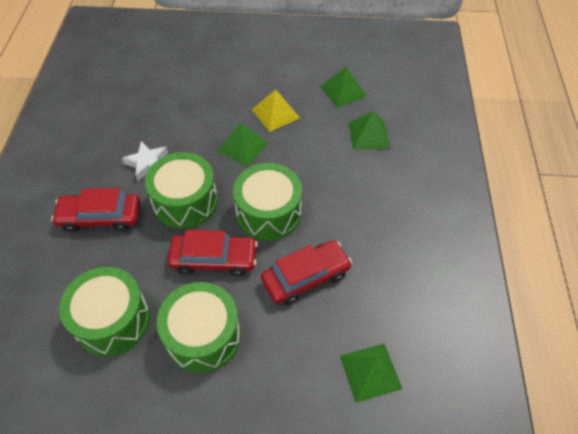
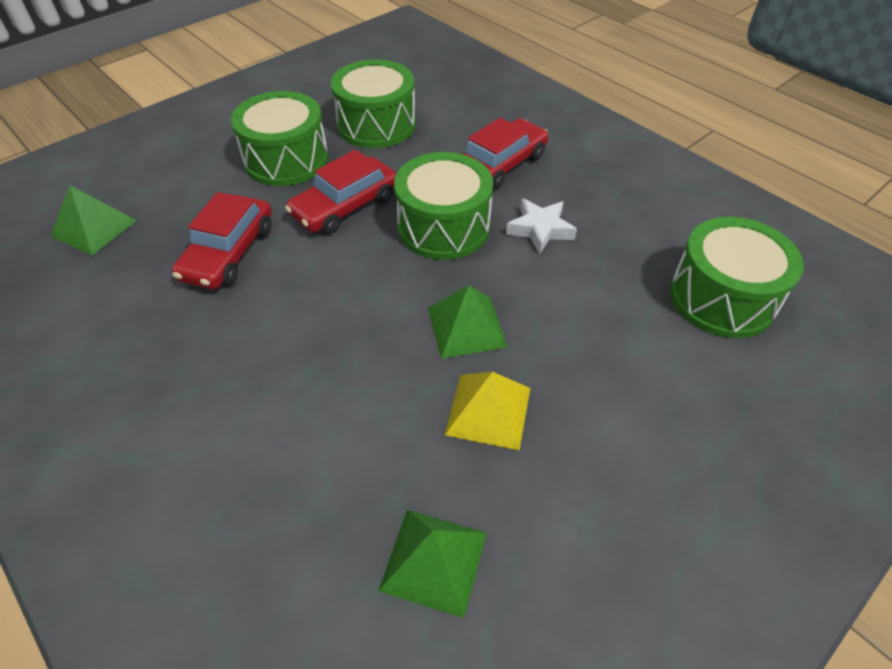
camera: 135 degrees right, 5 degrees down
(268, 213) = (338, 279): green drum -> green drum (722, 298)
(369, 135) = (301, 497): green pyramid -> none

